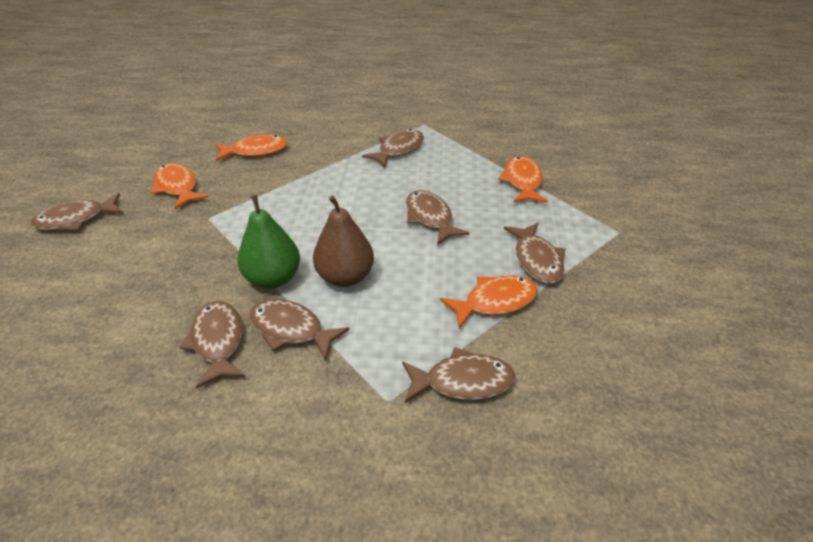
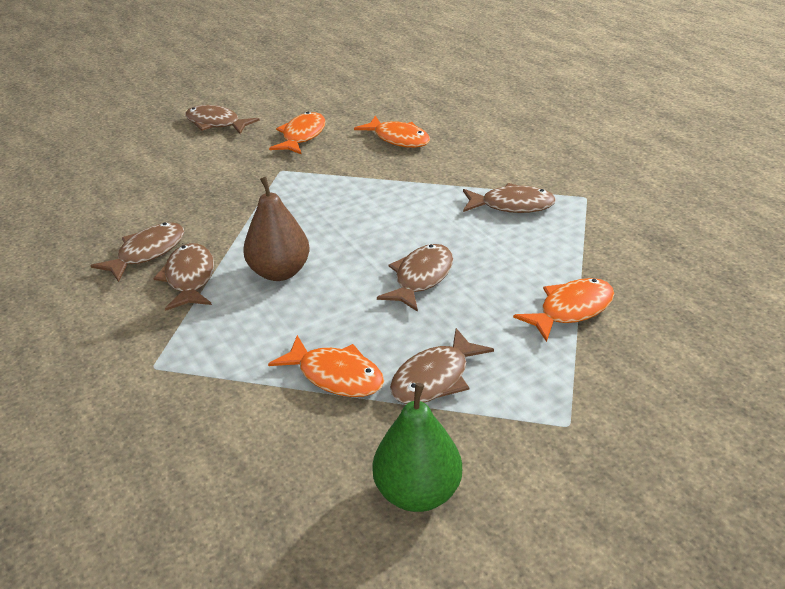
camera: 55 degrees right, 5 degrees down
(273, 278) = (240, 238): green pear -> green pear (417, 492)
(462, 381) = (208, 400): brown fish -> none

